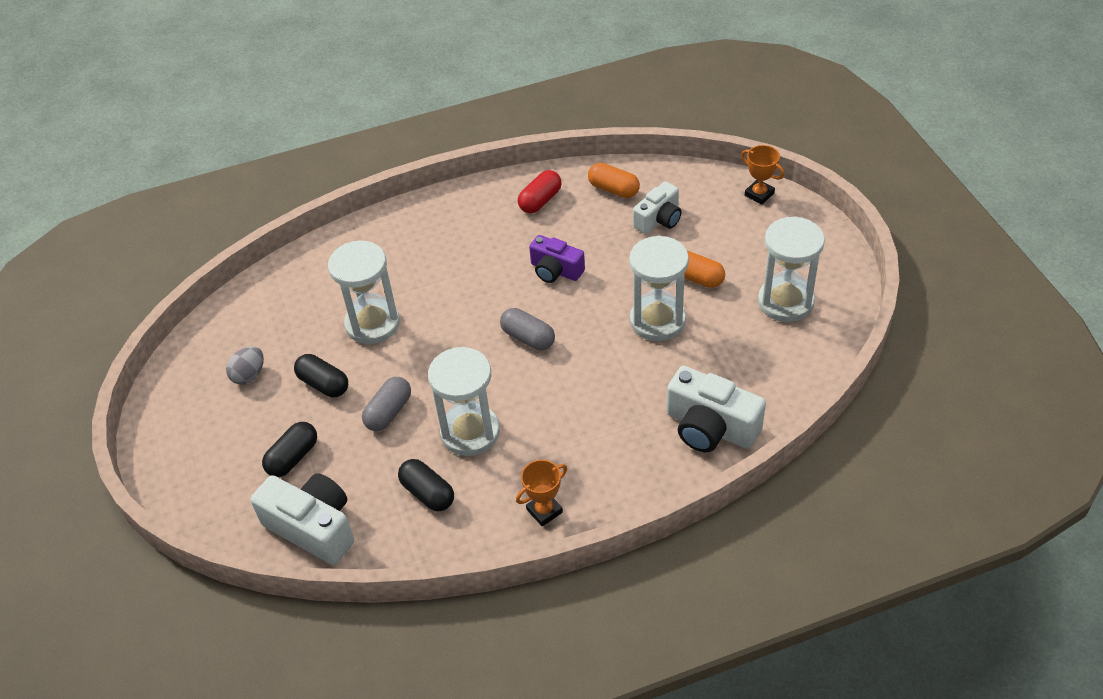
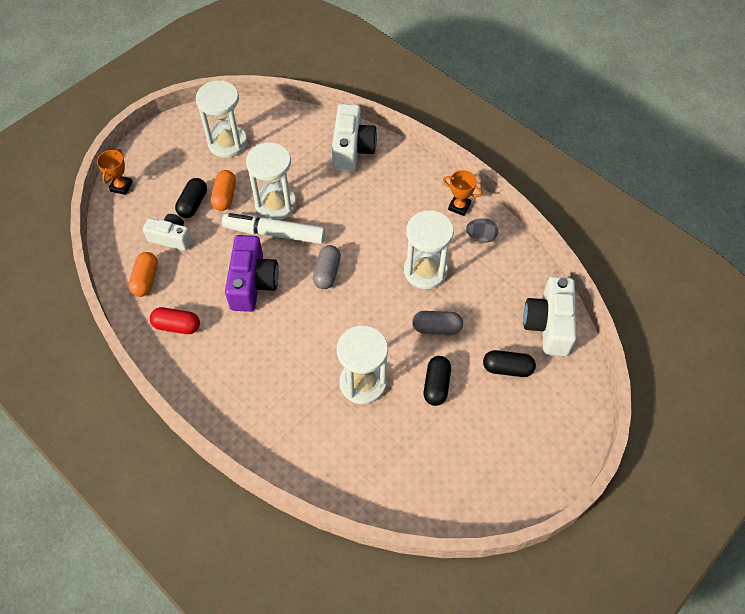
camera: 120 degrees left, 10 degrees up
(249, 375) = (457, 445): grey egg -> grey egg (481, 237)
(428, 493) = (484, 272): black capsule -> black capsule (193, 204)
(555, 270) = (253, 283): purple camera -> purple camera, size x1.55
(613, 307) = (274, 233): none -> white marker

